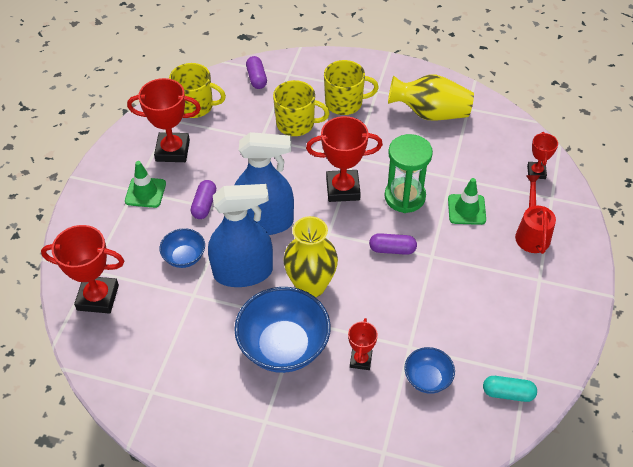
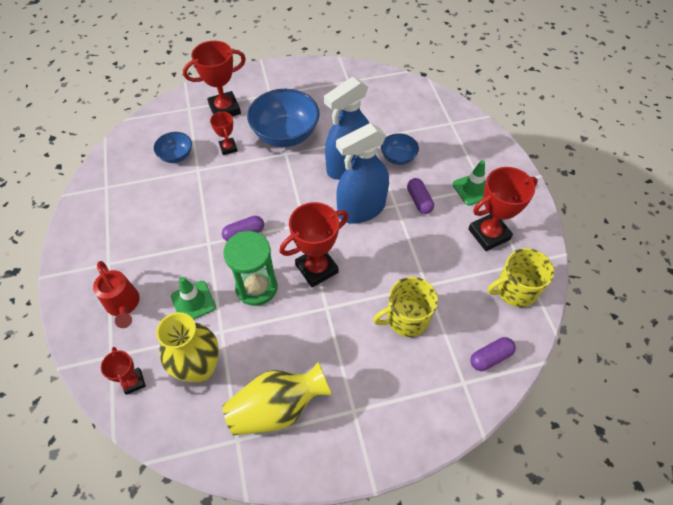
camera: 150 degrees right, 5 degrees up
(98, 297) = (429, 110): red trophy -> red trophy (224, 109)
(256, 78) = (490, 357): purple capsule -> purple capsule turned 75 degrees counterclockwise
(311, 285) = (292, 178): yellow vase -> yellow vase (200, 368)
(345, 103) = (377, 372): yellow mug -> none
(508, 393) = (116, 170): turquoise capsule -> none

